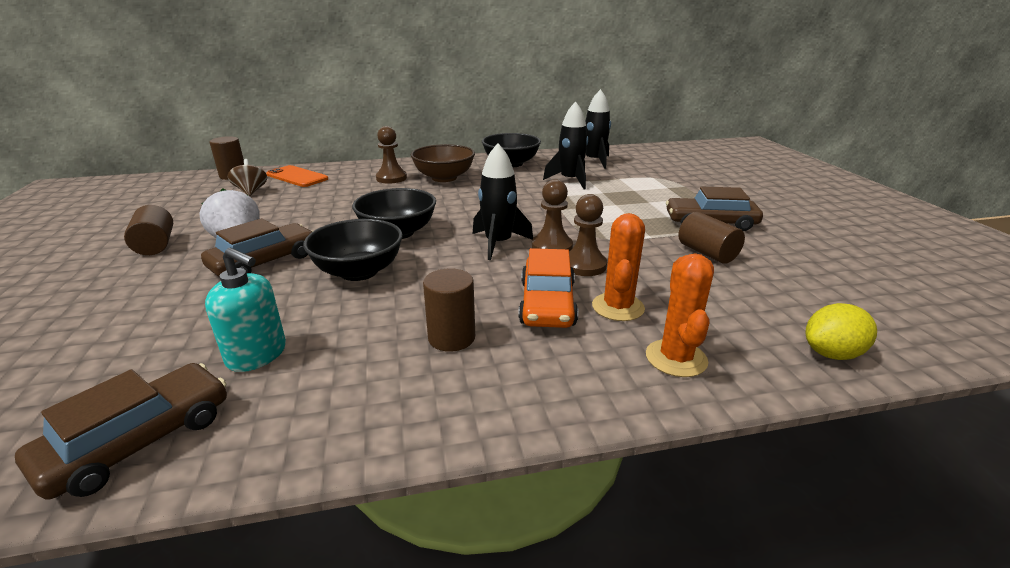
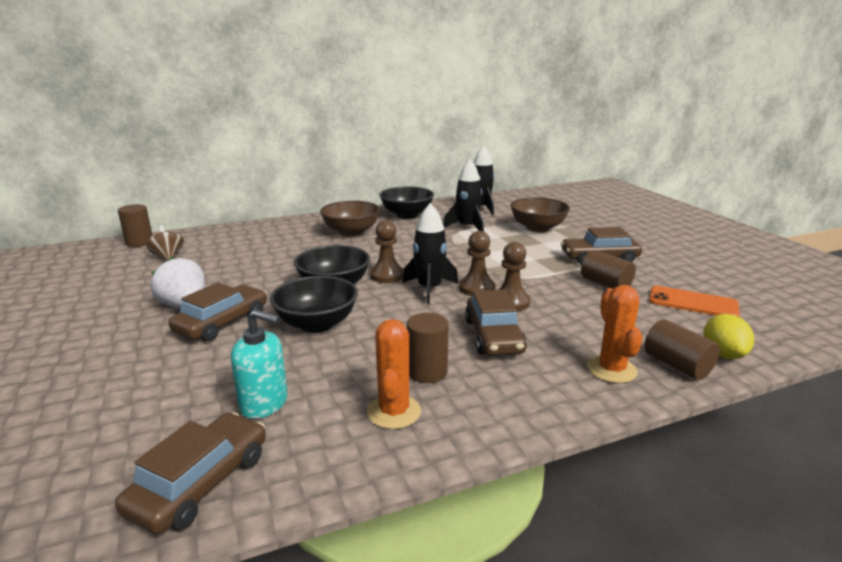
camera: 10 degrees left, 5 degrees down
(155, 245) = (102, 316): brown cylinder -> brown cylinder (677, 365)
(297, 177) = (206, 239): orange phone -> orange phone (693, 303)
(391, 178) = (301, 235): brown pawn -> brown pawn (387, 275)
(547, 303) = (493, 336): orange car -> brown car
(618, 307) = (551, 334): orange cactus -> orange cactus (394, 412)
(650, 185) = (537, 228): none -> brown bowl
(832, 354) = (723, 354): yellow lemon -> yellow lemon turned 60 degrees counterclockwise

